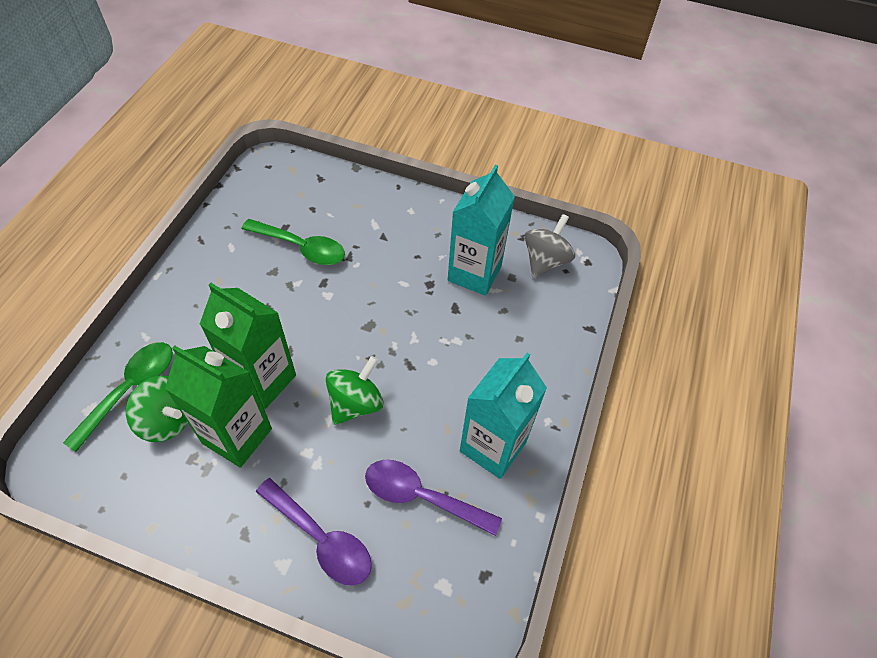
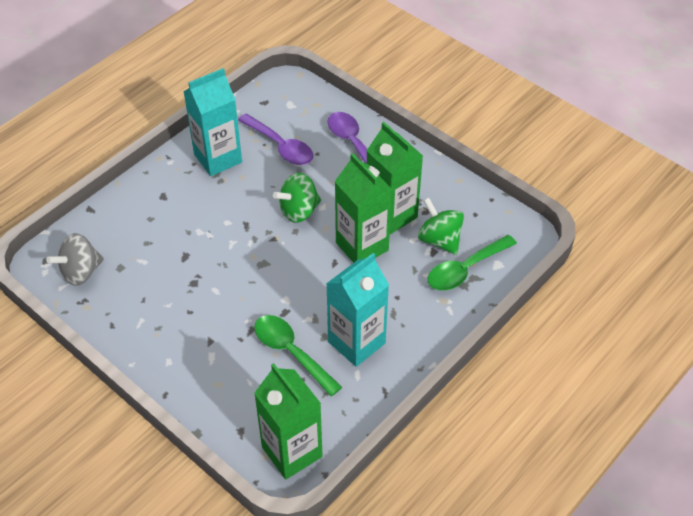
camera: 155 degrees left, 5 degrees down
(270, 175) = (292, 452): none -> green carton
(474, 273) = (149, 280): turquoise carton -> turquoise carton (356, 342)

